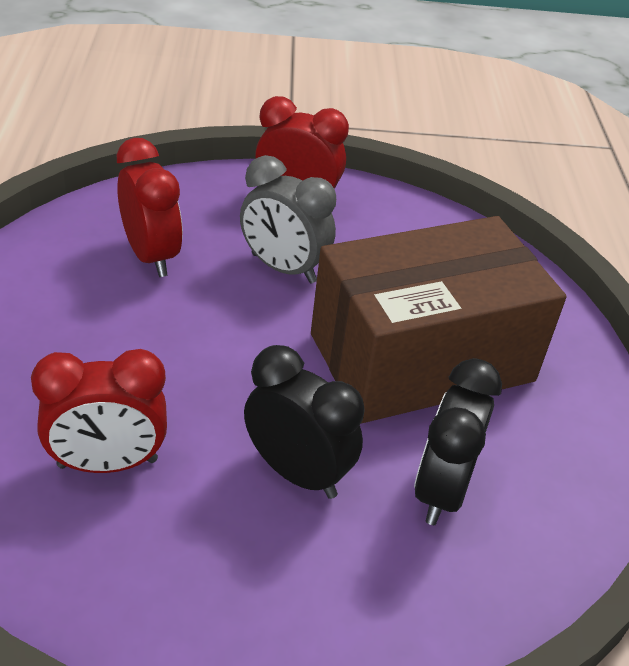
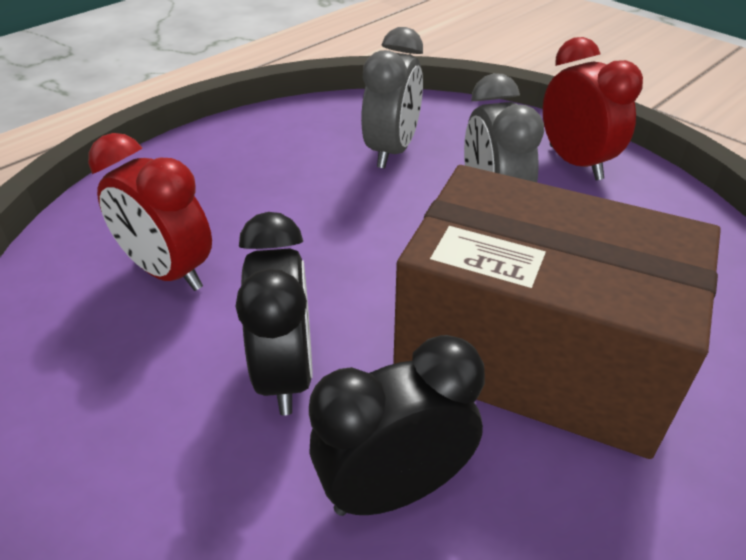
camera: 50 degrees right, 0 degrees up
(151, 256) = (392, 151): red clock -> grey clock

